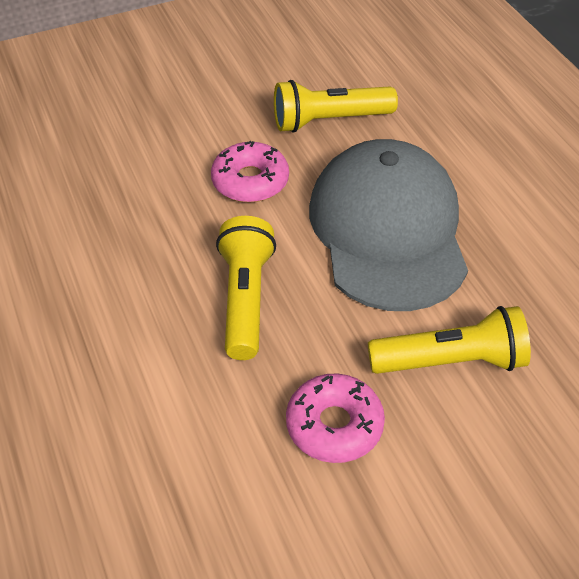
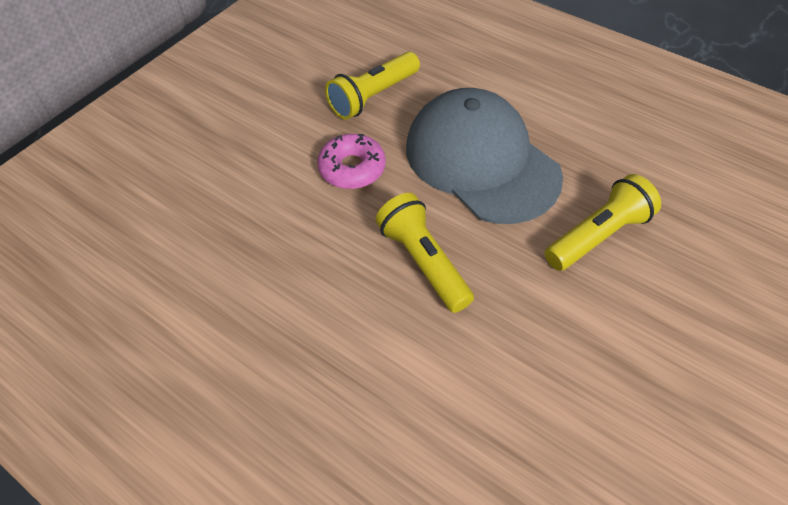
camera: 30 degrees left, 5 degrees up
(334, 425) = (562, 323): pink donut -> none

